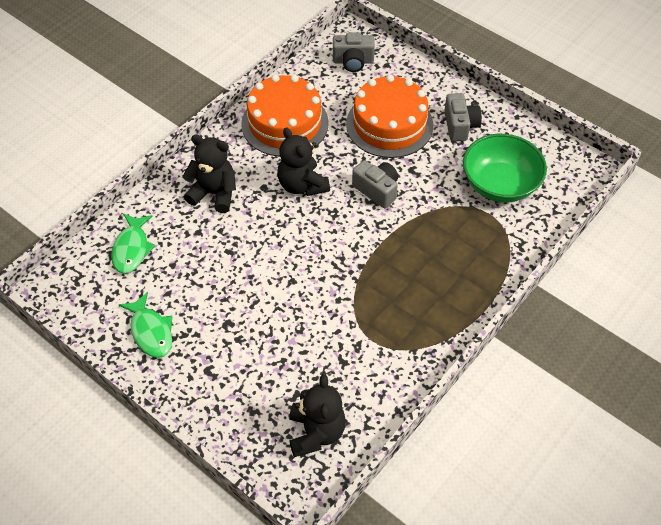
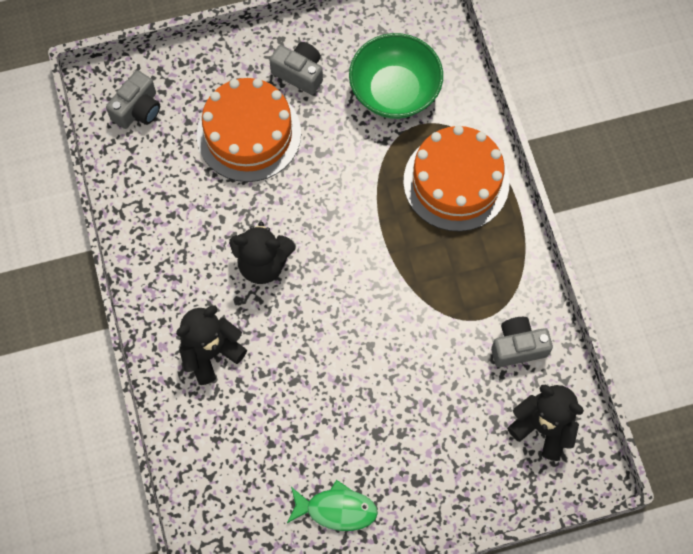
camera: 55 degrees left, 15 degrees up
(132, 249) = (222, 472): green fish -> none
(285, 123) = (170, 228): orange cake -> orange cake (456, 182)
(377, 190) = (320, 200): grey camera -> grey camera (518, 347)

